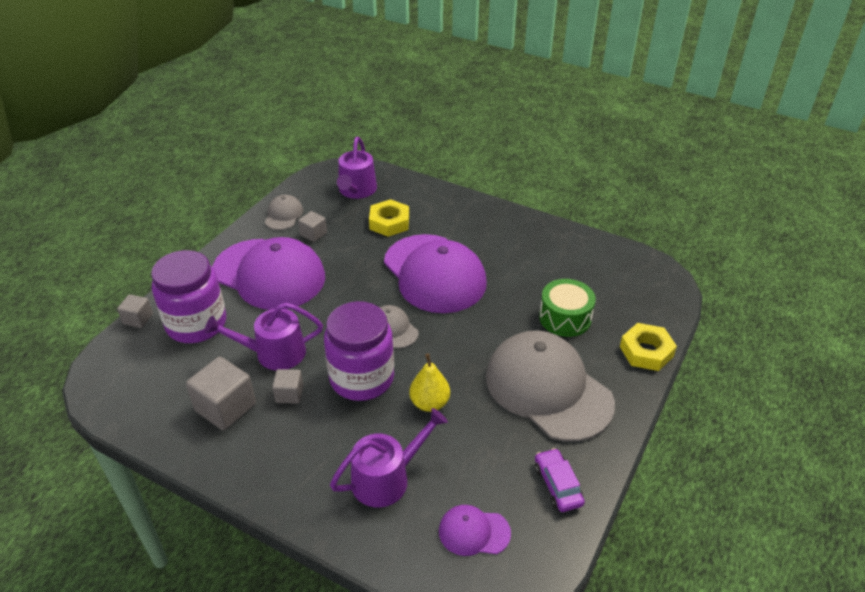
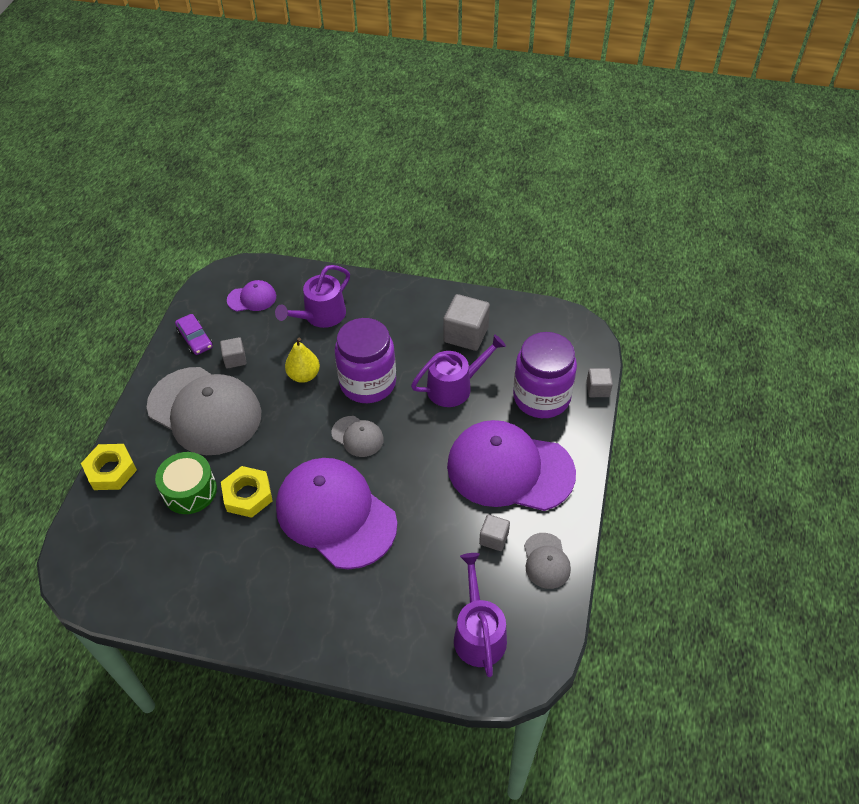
camera: 165 degrees right, 10 degrees up
(289, 394) = (421, 356): grey cube -> grey cube (235, 359)
(389, 222) = (412, 582): yellow nut -> yellow nut (248, 495)

